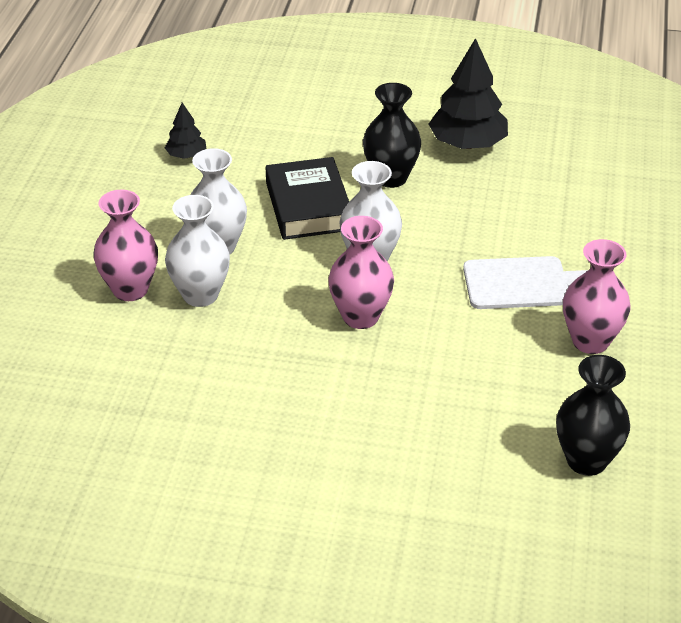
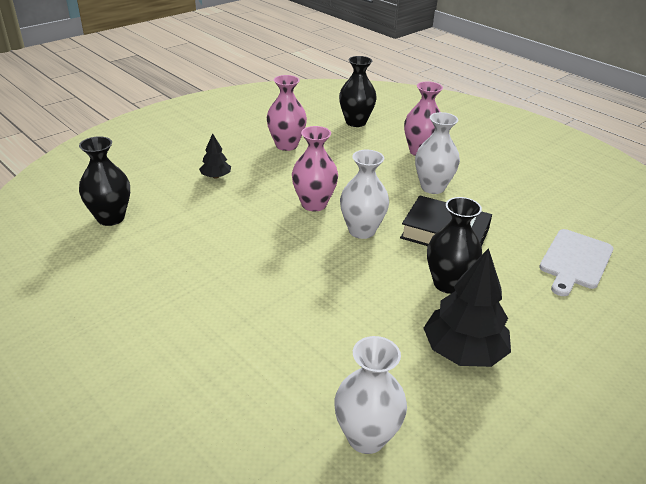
camera: 125 degrees right, 5 degrees down
(92, 387) = (356, 122): none -> black vase
(186, 155) = (550, 213): black tree -> black tree (216, 176)
(200, 295) = (393, 167): white vase -> white vase (366, 437)
(522, 283) = (265, 277): white cutting board -> white cutting board (575, 261)
(590, 341) = (179, 273): pink vase -> pink vase (286, 145)

